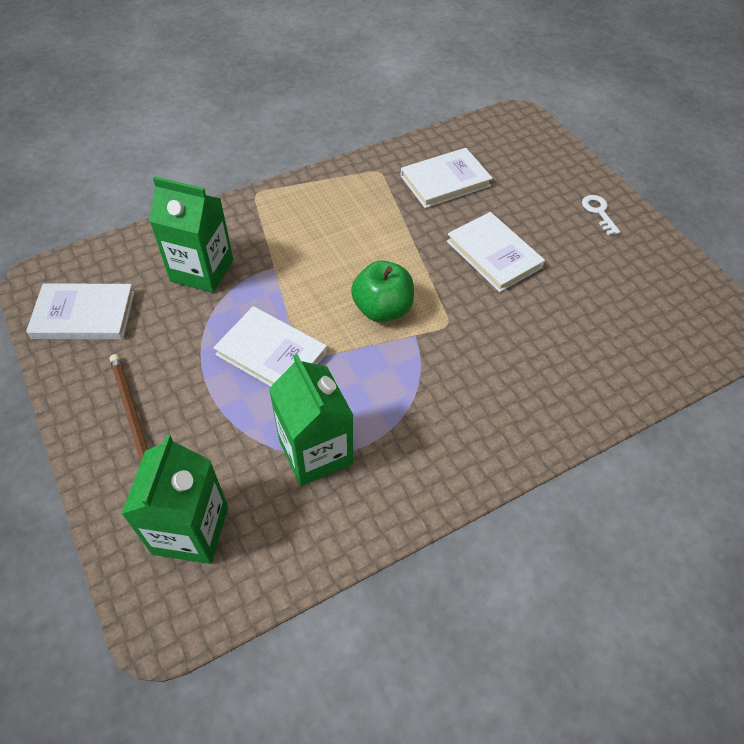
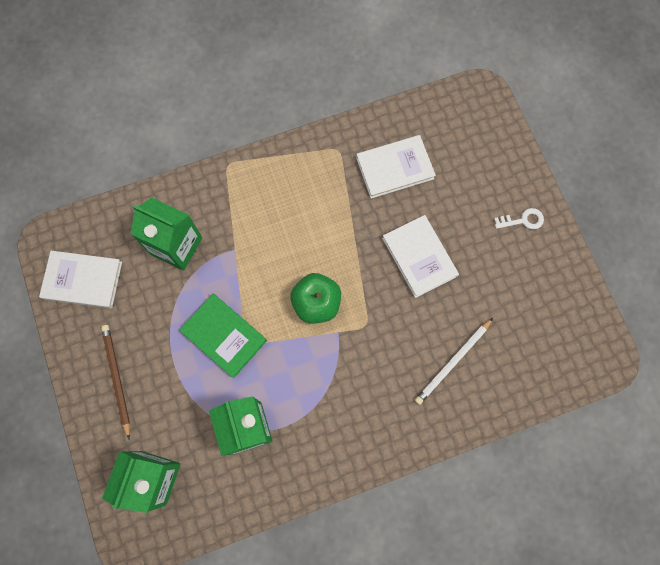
camera: 10 degrees right, 20 degrees up
(271, 354) = (224, 336): white book -> green book
(563, 350) = (453, 362): none -> white pencil
(599, 212) = (522, 220): white key -> white key turned 90 degrees clockwise

